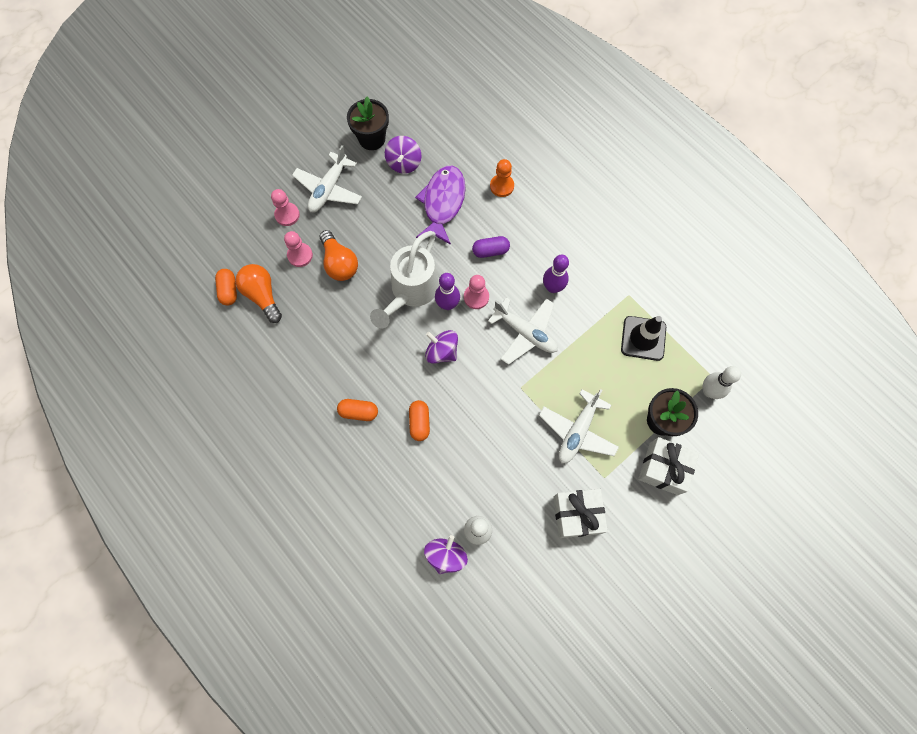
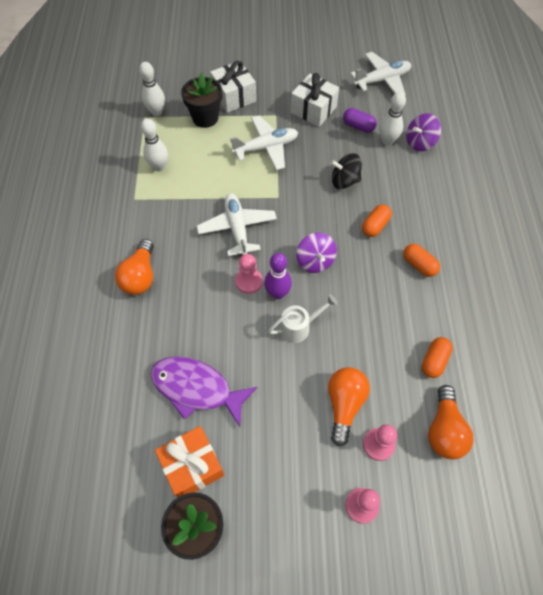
camera: 140 degrees left, 10 degrees down
(229, 290) = (477, 463): orange capsule -> orange capsule (434, 361)
(329, 189) = (294, 501): white plane -> white plane (382, 80)
(404, 163) = (192, 466): purple spinning top -> orange gift
(411, 291) = (299, 327): white watering can -> white watering can, size x0.56
(442, 203) = (196, 388): purple fish -> purple fish turned 60 degrees clockwise
(480, 450) = (344, 181): none -> black spinning top
(490, 251) = (199, 310): purple capsule -> purple capsule (358, 126)
(502, 186) = (129, 361): orange pawn -> none
(552, 287) = (182, 244): purple bowling pin -> none
(555, 242) = (140, 276): none -> orange light bulb
(643, 338) = (159, 167): black traffic cone -> white bowling pin

